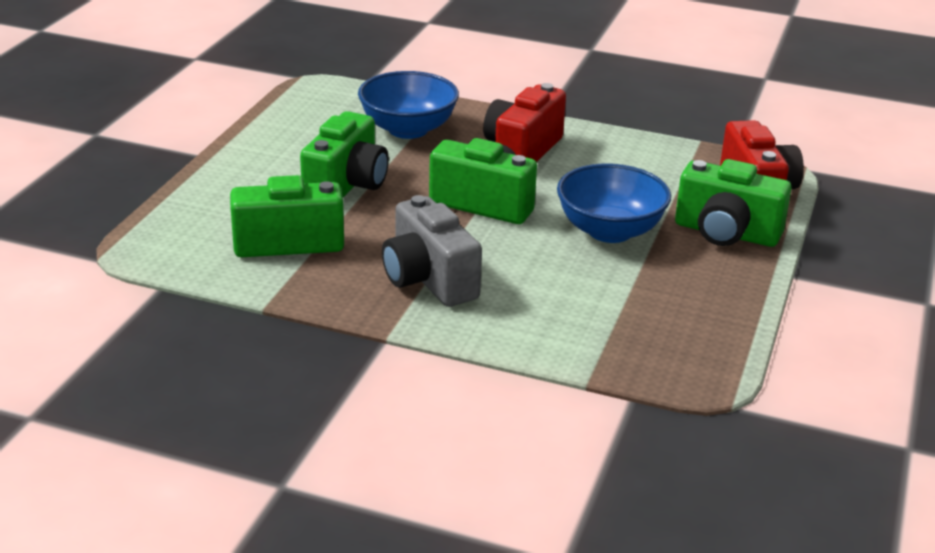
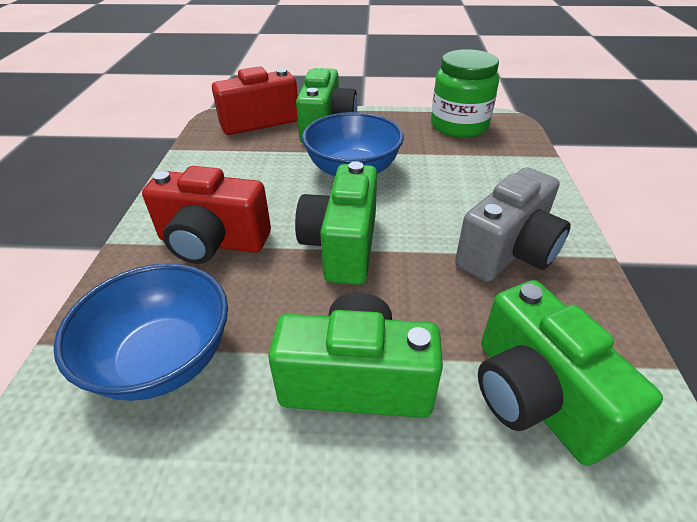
camera: 105 degrees left, 10 degrees up
(700, 331) = (459, 126): none -> green jar

